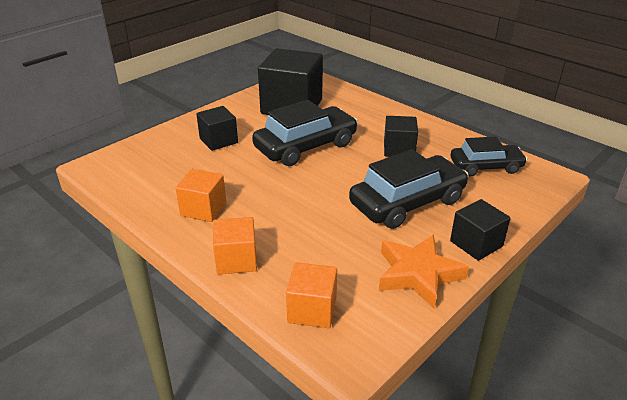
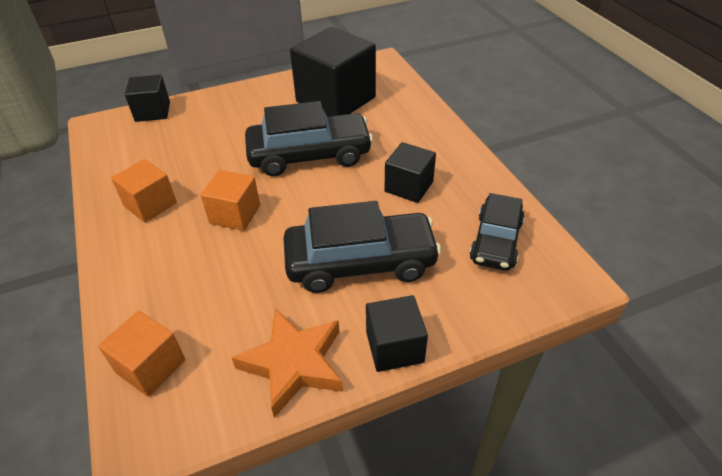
camera: 25 degrees right, 10 degrees up
(218, 140) = (229, 125): black cube -> black cube (153, 112)
(236, 260) = (131, 277): orange cube -> orange cube (235, 214)
(486, 167) = (495, 241): black car -> black car turned 90 degrees clockwise

